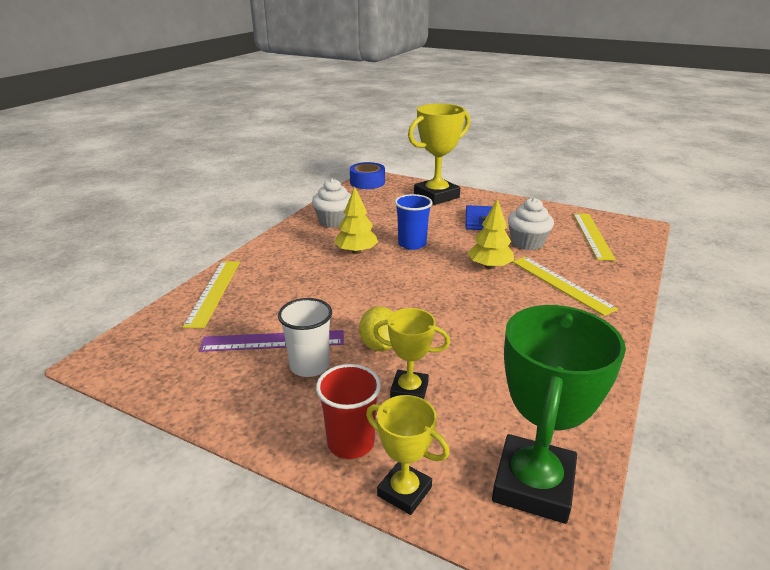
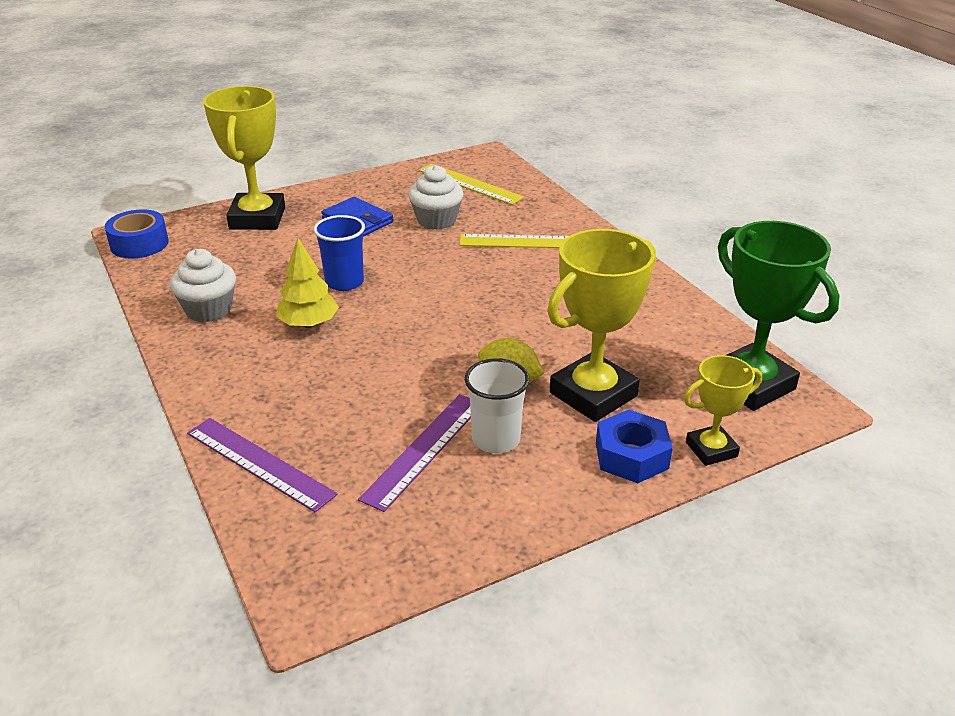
camera: 55 degrees left, 5 degrees up
(213, 292) = (259, 463): yellow ruler -> purple ruler
(351, 442) = (631, 456): red cup -> blue nut
(409, 390) = (593, 394): yellow trophy -> yellow trophy, size x1.79
(489, 266) = (450, 260): yellow tree -> none

